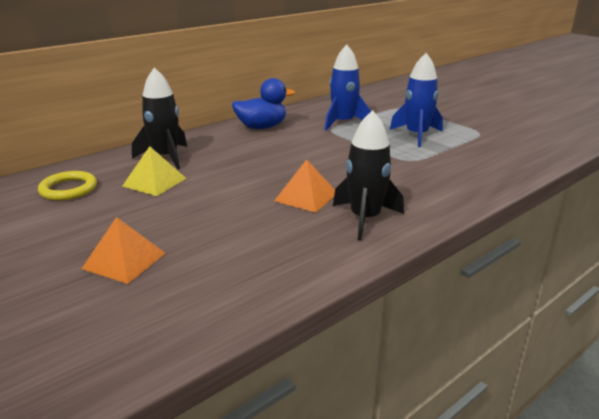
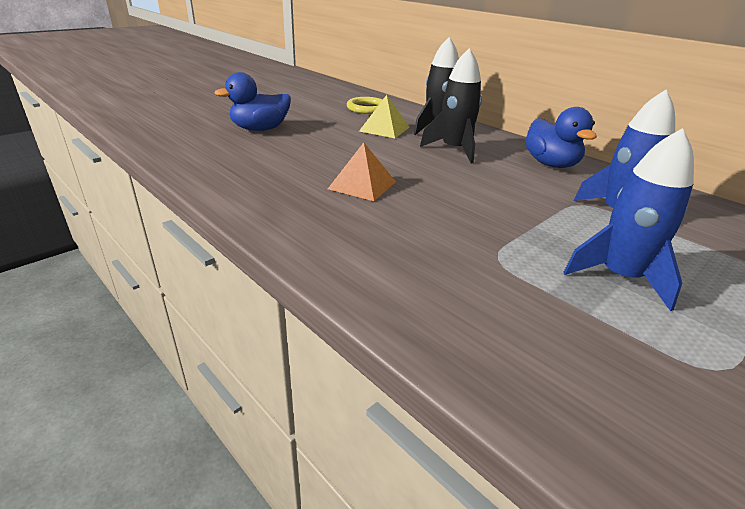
camera: 85 degrees right, 5 degrees up
(124, 260) = (260, 129): orange pyramid -> blue duck
(365, 218) = (311, 213): black rocket -> black rocket (454, 150)

